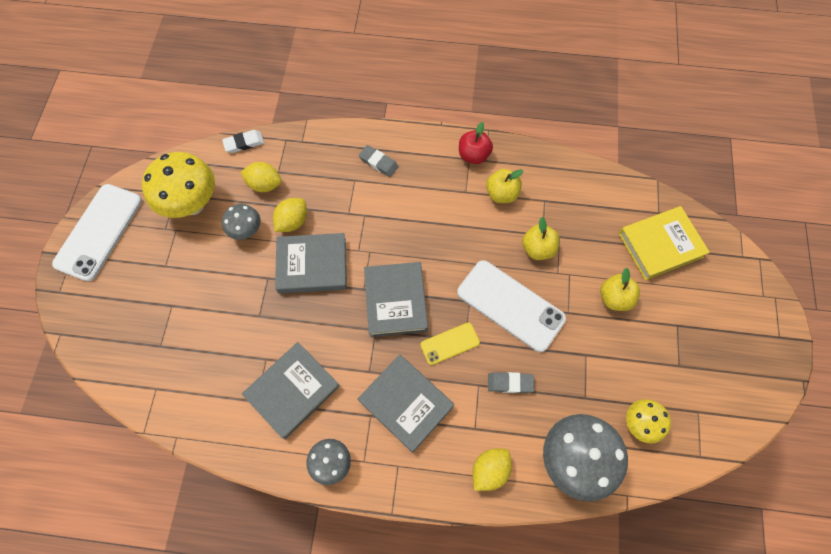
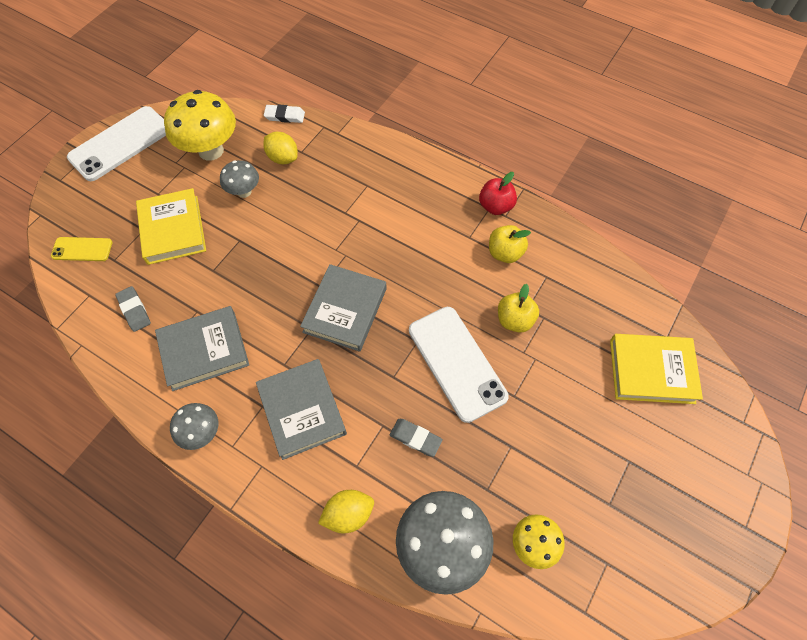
camera: 25 degrees right, 5 degrees down
(200, 294) = (173, 229): none -> yellow book
(292, 221) = (289, 200): yellow lemon -> none
(312, 265) = (285, 245): grey book -> none
(378, 162) = (398, 178): grey eraser -> grey eraser (134, 310)
(450, 343) = (376, 373): yellow phone -> yellow phone (82, 249)
(614, 298) = (572, 403): yellow apple -> none

